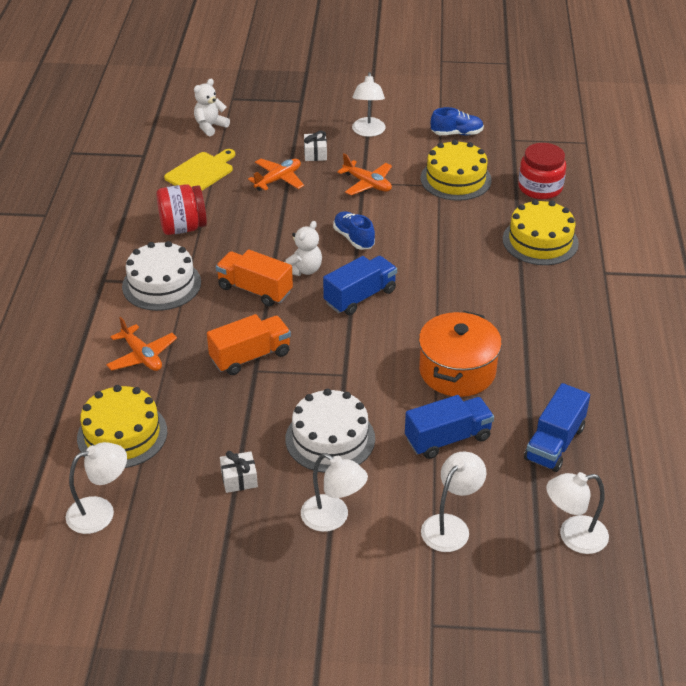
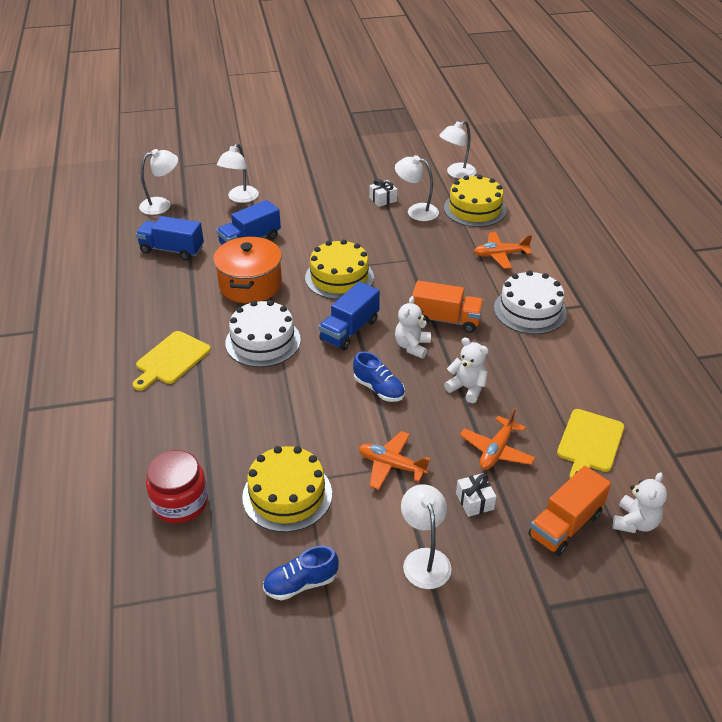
camera: 165 degrees right, 0 degrees up
(142, 356) = (500, 255): orange plane -> orange plane turned 45 degrees counterclockwise
(183, 228) = (554, 369): red jar -> none
(250, 356) = (418, 268): orange truck -> orange truck (565, 525)
(273, 226) = (467, 388): none -> white teddy bear
(330, 438) = (333, 228): white cake -> white cake (263, 341)
(333, 518) = (315, 191): white lamp -> white lamp (416, 211)
(540, 241) = (181, 423): yellow cake -> yellow cake (339, 277)
(551, 298) = (171, 360): none -> yellow cutting board
(554, 443) = (172, 250): blue truck -> blue truck turned 90 degrees counterclockwise

